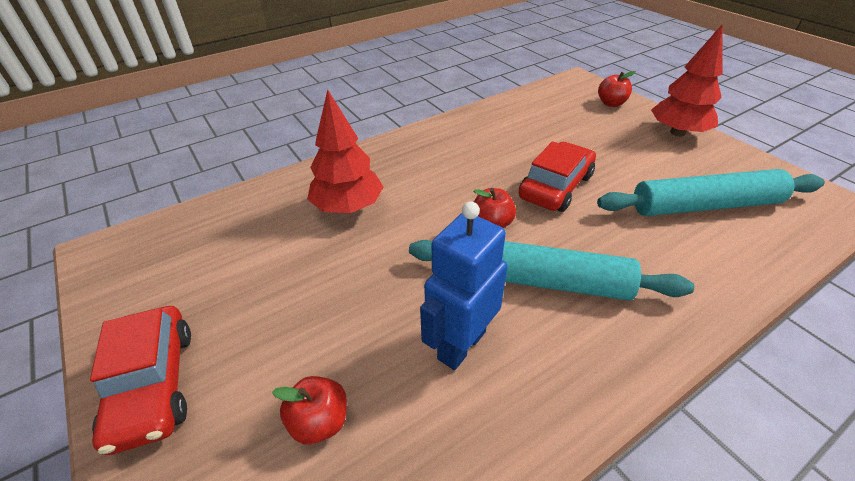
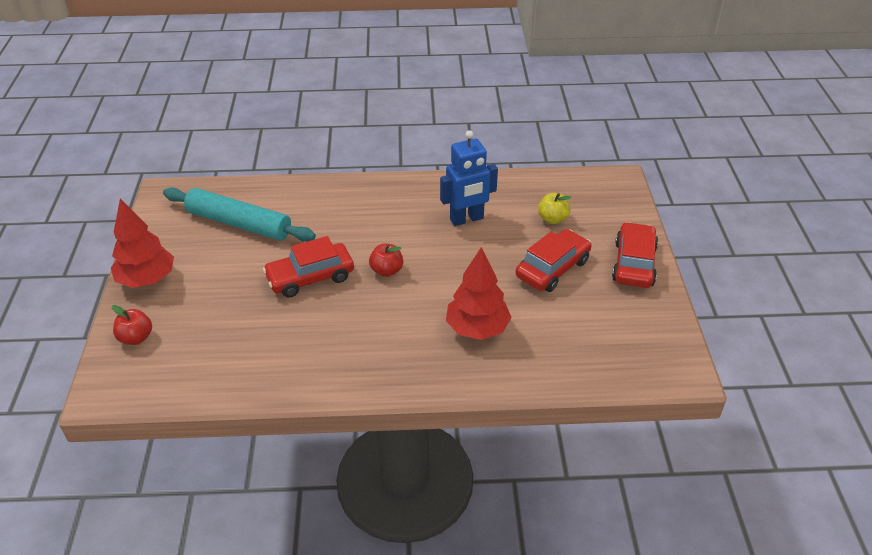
camera: 150 degrees left, 0 degrees up
(288, 316) = (552, 268): none -> red car
(319, 421) = (553, 219): red apple -> yellow apple
(540, 280) = (395, 228): turquoise rolling pin -> none

